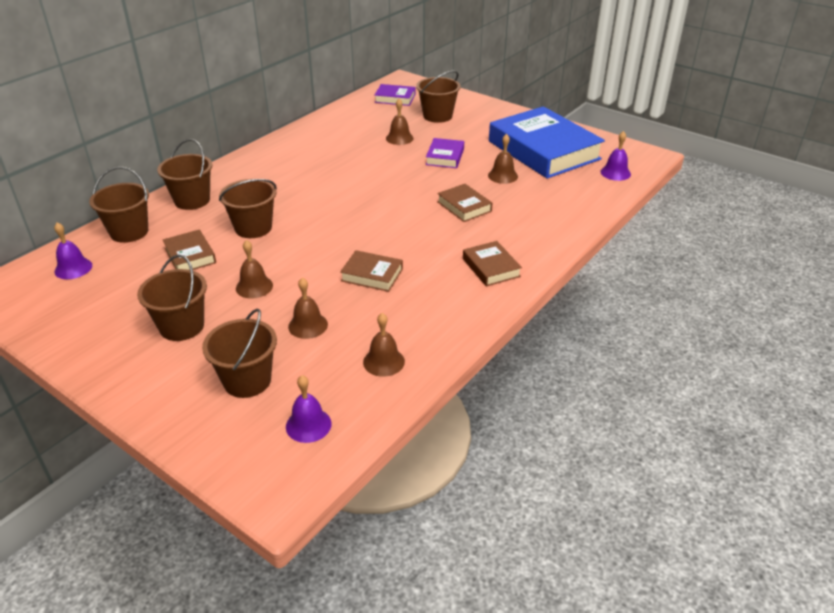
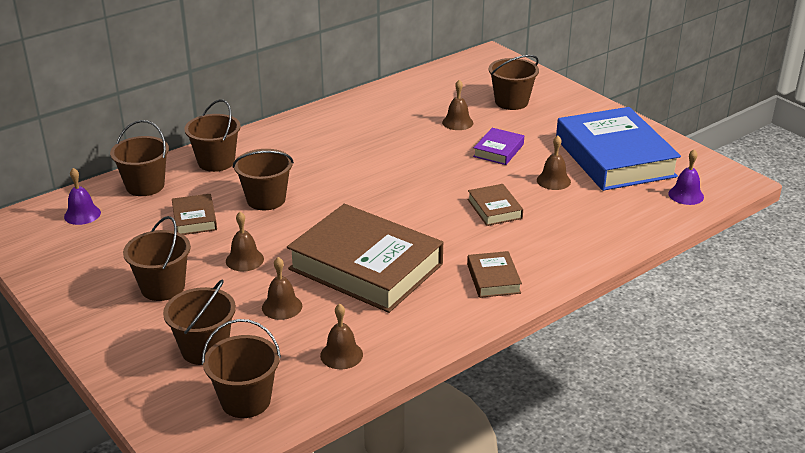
camera: 15 degrees right, 5 degrees down
(308, 425) = (246, 400): purple bell -> brown bucket
(372, 275) = (365, 267): brown book -> brown book, size x2.27
(395, 98) = (472, 75): purple book -> none

